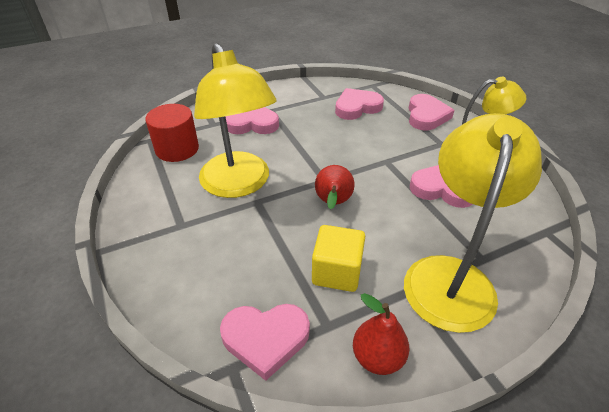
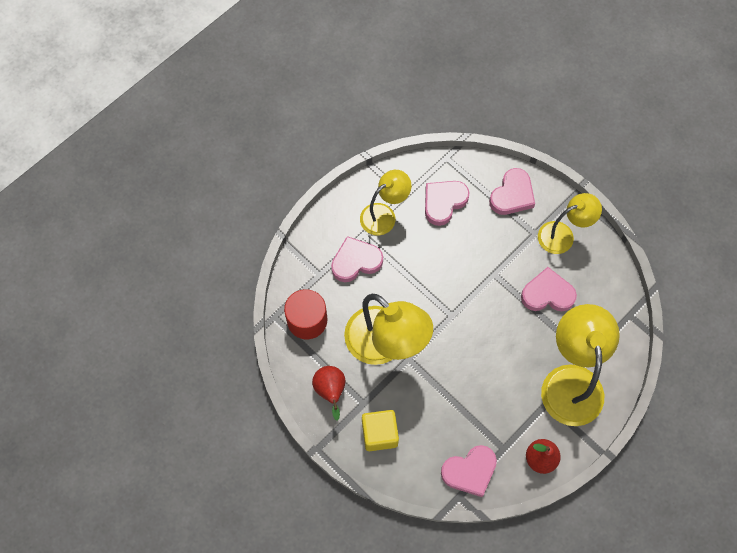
camera: 20 degrees left, 25 degrees up
(297, 103) = (384, 215): none -> yellow lamp
(333, 203) = (468, 339): red pear -> red pear (330, 391)
(337, 272) = (494, 405): yellow cube -> yellow cube (379, 434)
(426, 116) = (512, 195): pink heart -> pink heart turned 45 degrees clockwise

